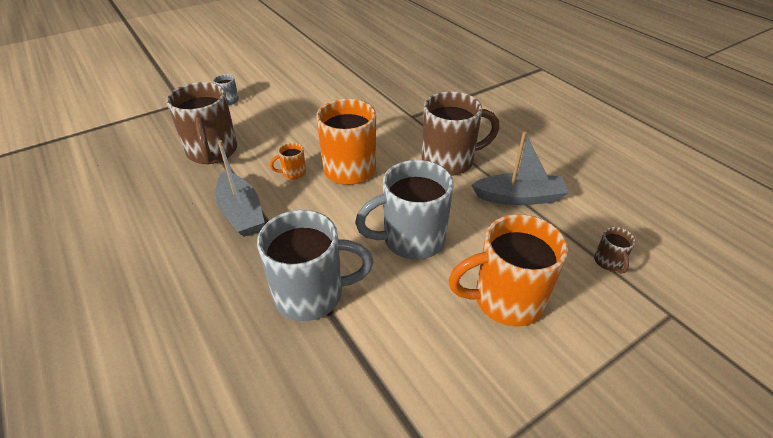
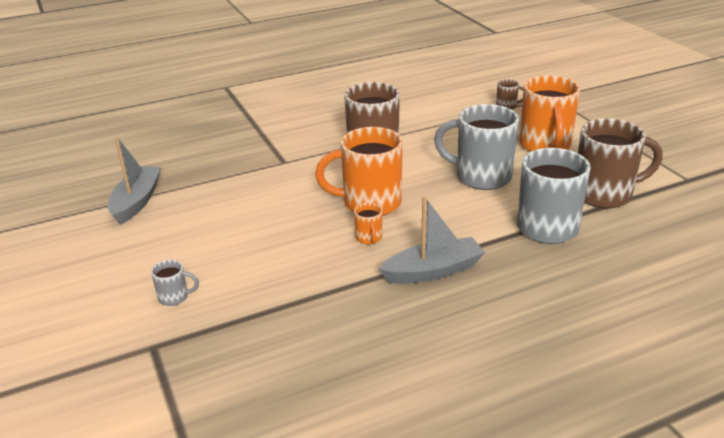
camera: 80 degrees left, 10 degrees down
(212, 152) = (307, 302): brown mug -> brown mug (605, 194)
(411, 240) = (481, 177): grey mug -> grey mug turned 120 degrees clockwise
(519, 197) = (432, 126): grey boat -> grey boat (136, 201)

